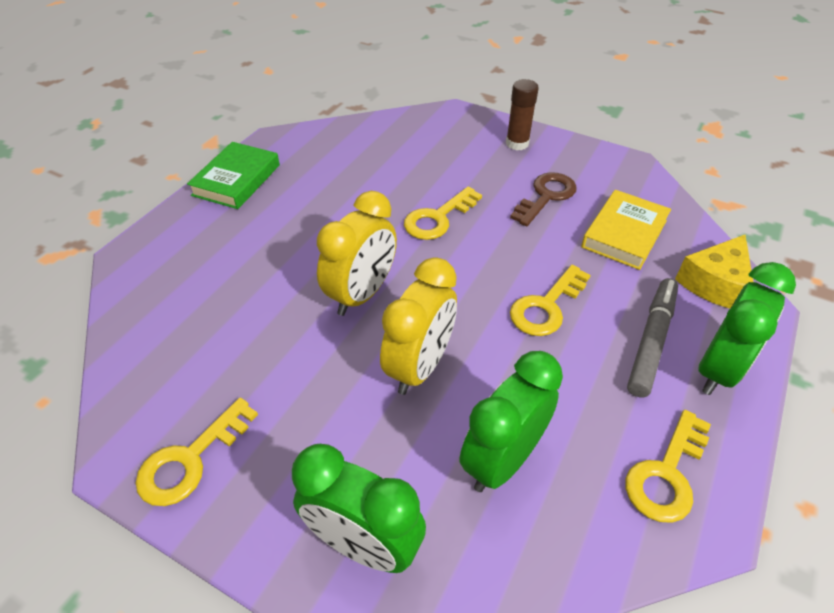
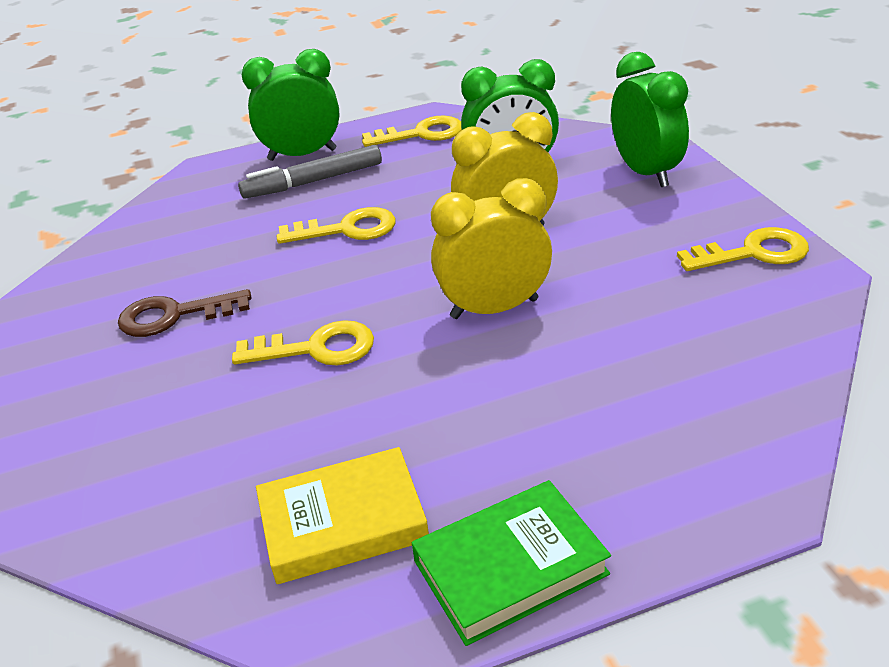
camera: 135 degrees left, 10 degrees down
(517, 143) = (70, 400): brown glue stick -> none
(624, 234) = (183, 249): yellow book -> yellow book (343, 522)
(714, 283) = (200, 190): yellow cheese -> none

